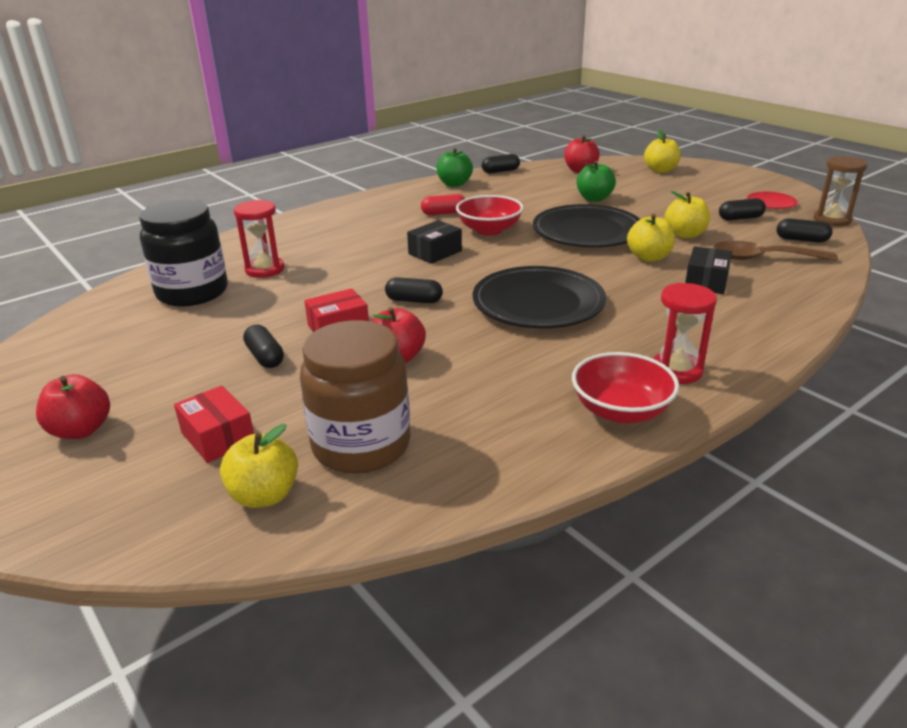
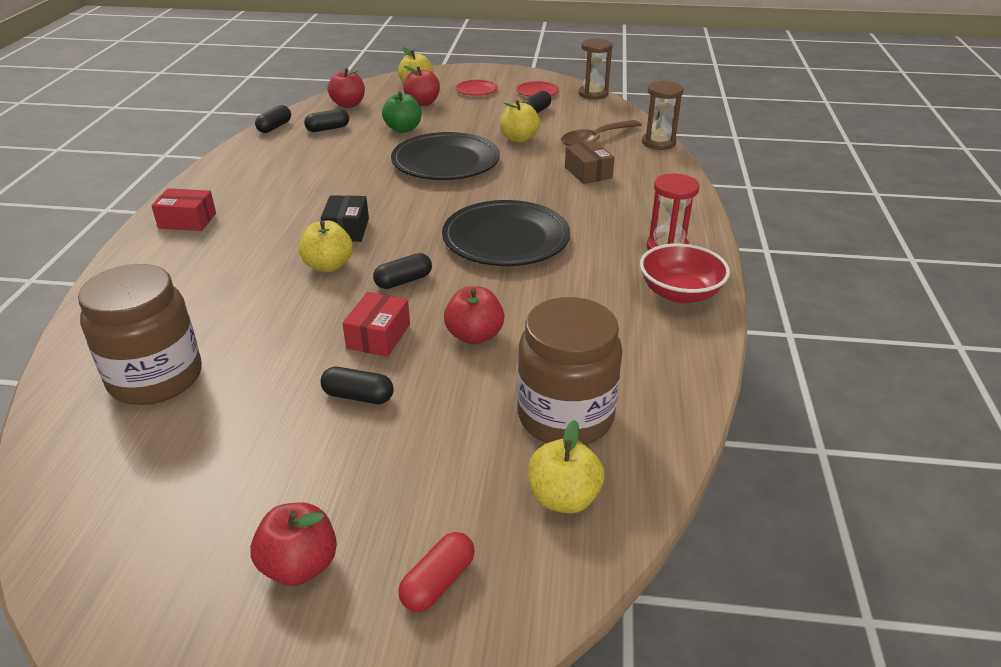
camera: 45 degrees left, 5 degrees up
(192, 292) = (156, 378): black jar -> brown jar
(218, 437) = (444, 484): red box -> red box (187, 221)
(265, 269) = (198, 318): red hourglass -> none
(444, 213) = (289, 188): red capsule -> red capsule (438, 582)
(454, 184) = (249, 155): green apple -> none
(489, 230) = (360, 190): red bowl -> none
(644, 184) = (422, 103): none -> red apple
(648, 257) = (523, 168): yellow apple -> yellow apple (328, 266)
(706, 282) = (588, 173): black box -> brown box
(711, 187) = (477, 90): none -> red plate
(801, 240) = (597, 116): black capsule -> black capsule (328, 129)
(833, 282) = (658, 143): none -> brown hourglass

